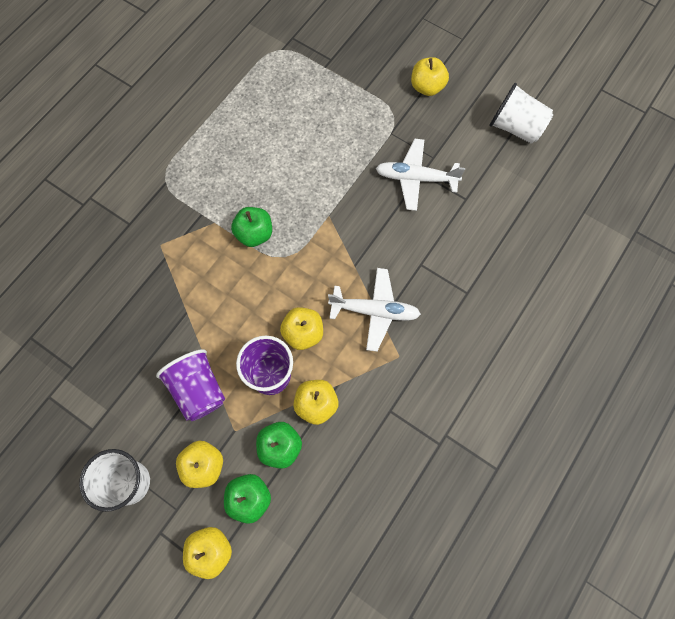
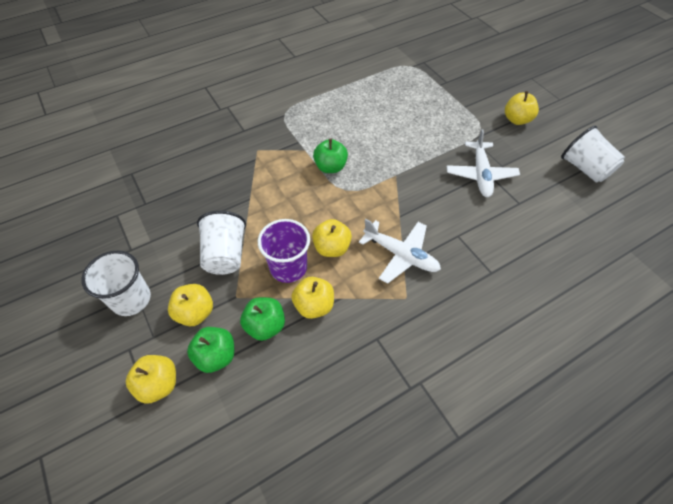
camera: 25 degrees right, 15 degrees down
(198, 390) = (225, 255): purple cup -> white cup
(415, 178) = (480, 174): white plane -> white plane turned 120 degrees counterclockwise

